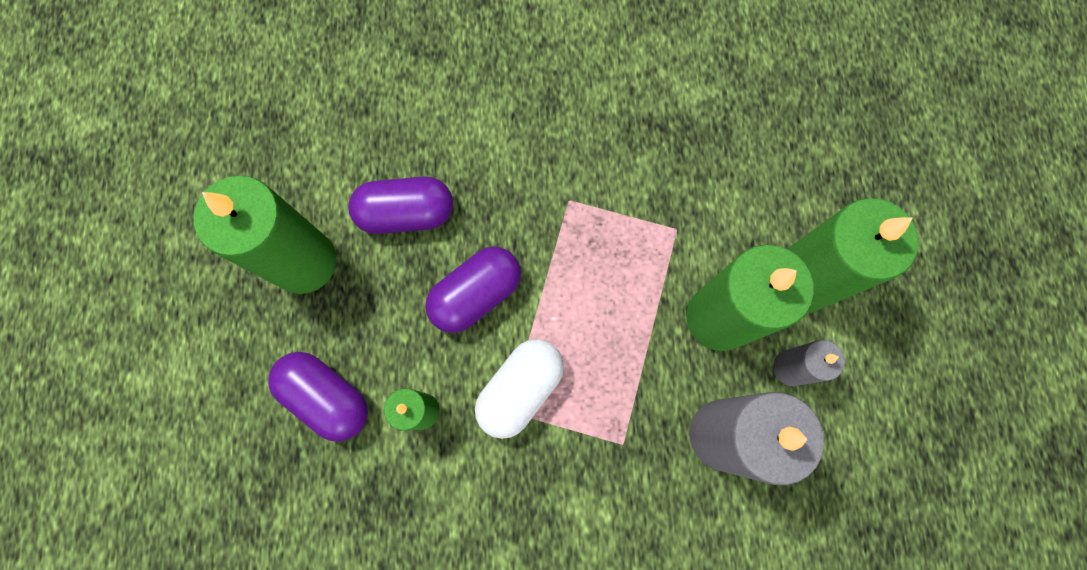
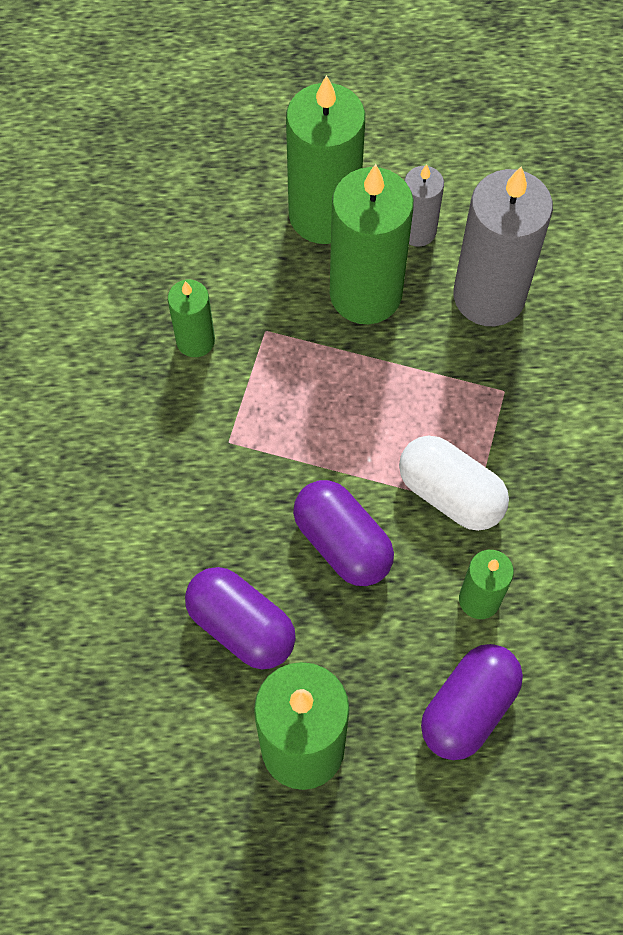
camera: 90 degrees left, 10 degrees down
(406, 213) = (241, 626): purple capsule -> purple capsule turned 45 degrees counterclockwise
(664, 170) = (195, 340): none -> green candle

